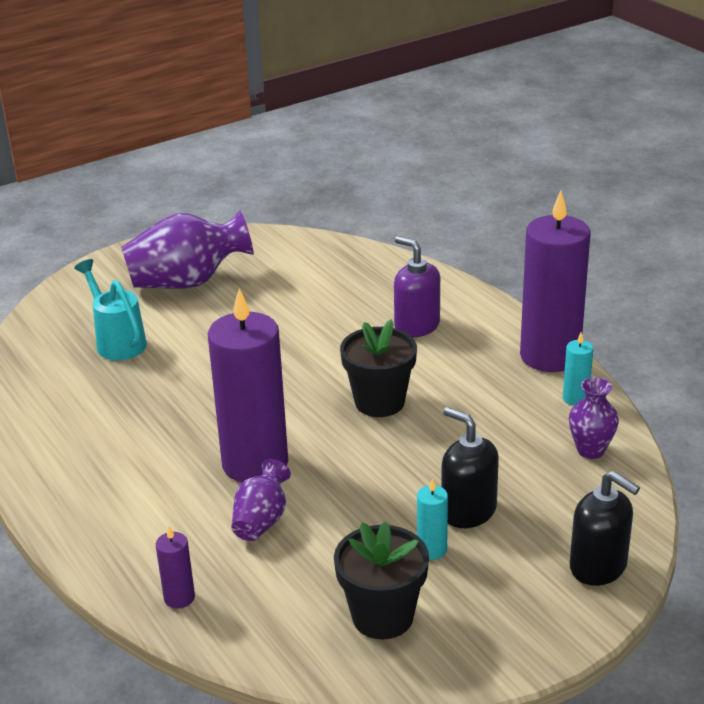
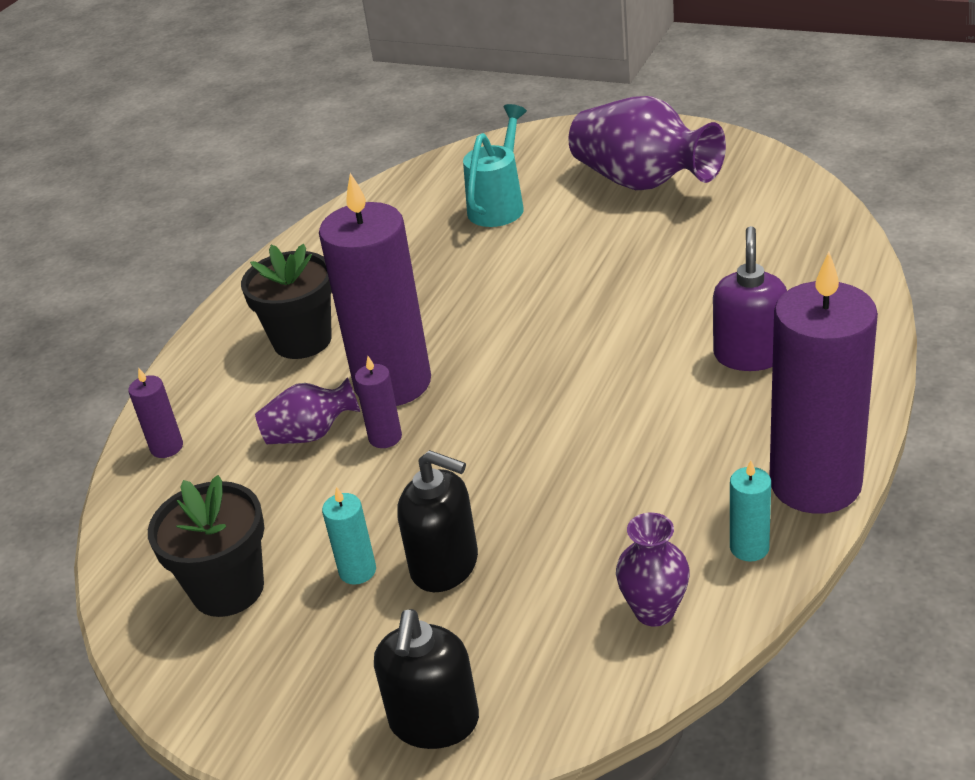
camera: 60 degrees right, 5 degrees up
(310, 488) = (385, 437): none -> purple candle
(379, 402) = (575, 405): black flower pot -> black flower pot (302, 340)
(468, 511) = (445, 565): black soap dispenser -> black soap dispenser turned 105 degrees clockwise

